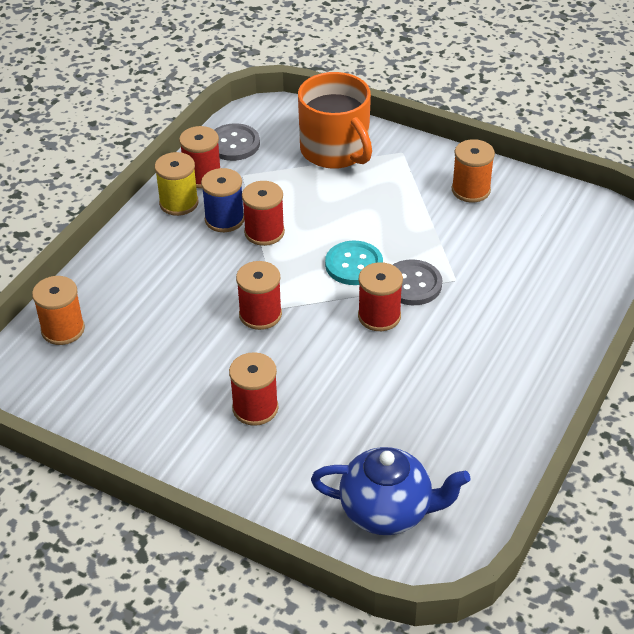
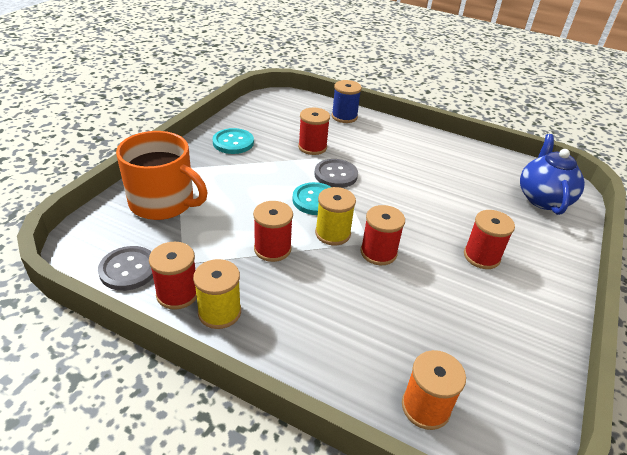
camera: 95 degrees left, 5 degrees down
(224, 219) = (251, 276): blue spool -> blue spool (344, 117)
(291, 278) = (332, 233): none -> yellow spool
(335, 150) = (163, 202): orange mug -> orange mug turned 60 degrees clockwise
(379, 316) = (370, 191): red spool -> red spool (312, 147)
(471, 190) = (233, 142): orange spool -> turquoise button

